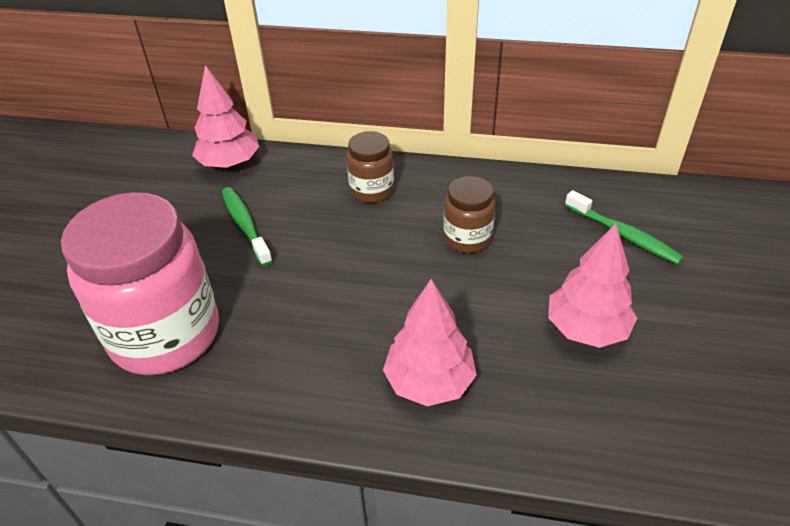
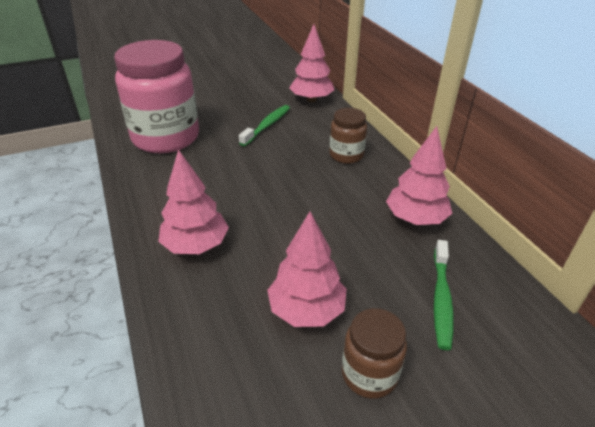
camera: 55 degrees right, 5 degrees down
(467, 238) = (344, 213): brown jar -> brown jar (369, 374)
(513, 195) = (415, 219): none -> pink tree

